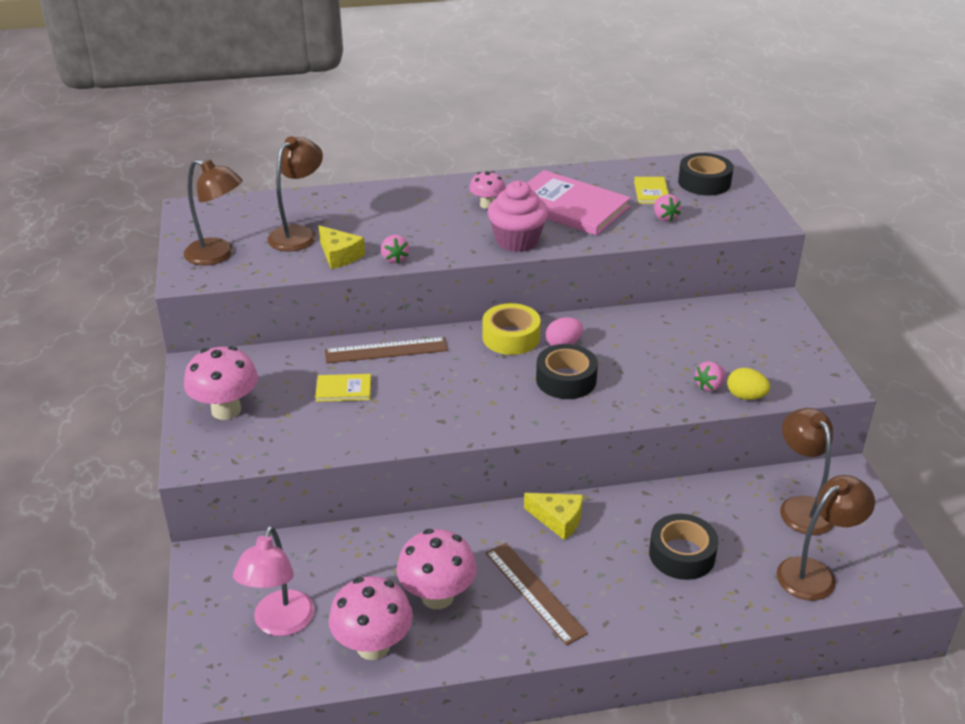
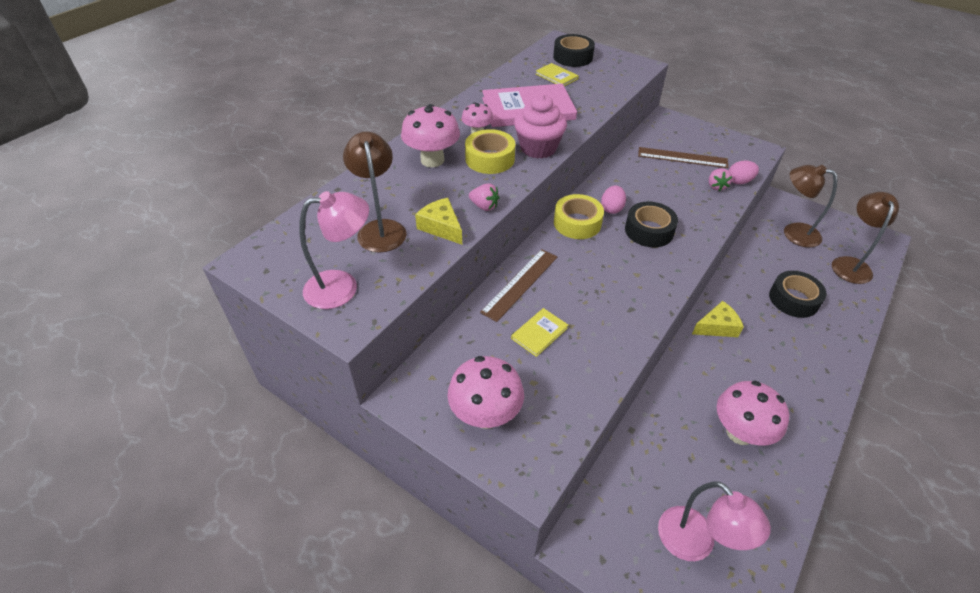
camera: 45 degrees left, 10 degrees up
(218, 255) = (342, 287): brown lamp -> pink lamp
(339, 255) = (441, 227): yellow cheese -> yellow cheese turned 135 degrees counterclockwise
(373, 646) = (762, 502): pink mushroom -> pink mushroom (432, 160)
(461, 228) = (490, 159): none -> yellow tape
(535, 592) = (774, 382): brown ruler -> brown ruler (682, 157)
(664, 217) = (590, 89): pink strawberry -> none
(745, 396) = (739, 181): yellow egg -> pink egg

